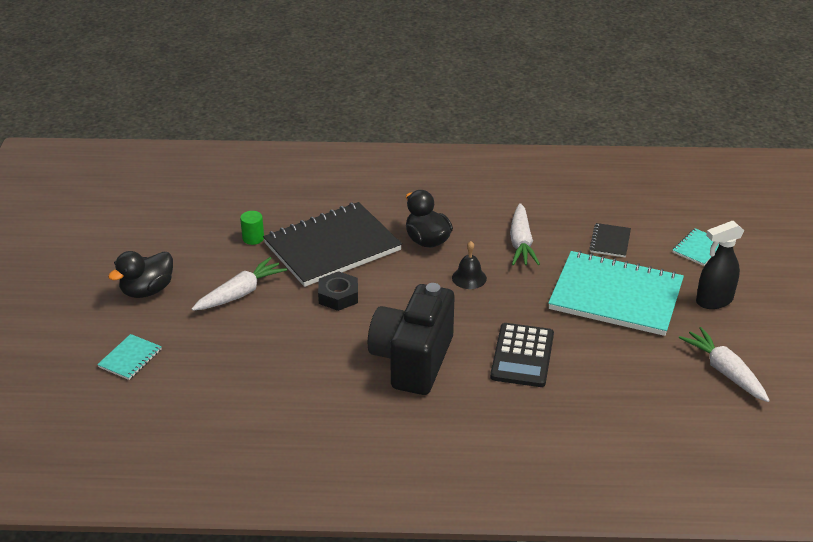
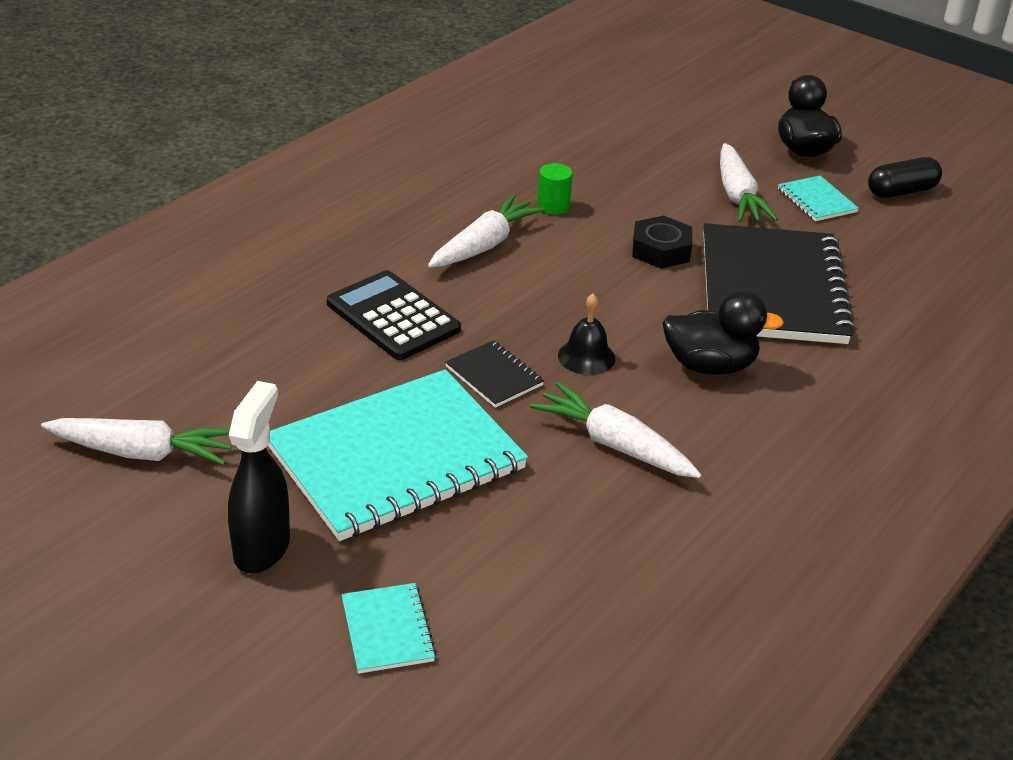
camera: 125 degrees right, 0 degrees up
(130, 358) = (691, 108): turquoise notebook -> turquoise notebook (816, 200)
(168, 239) = (901, 191): none -> black capsule
(253, 238) = (850, 243): green cylinder -> green cylinder (553, 206)
(412, 361) = (485, 245): black camera -> white carrot
(610, 241) = (519, 538): black notebook -> black notebook (494, 376)

